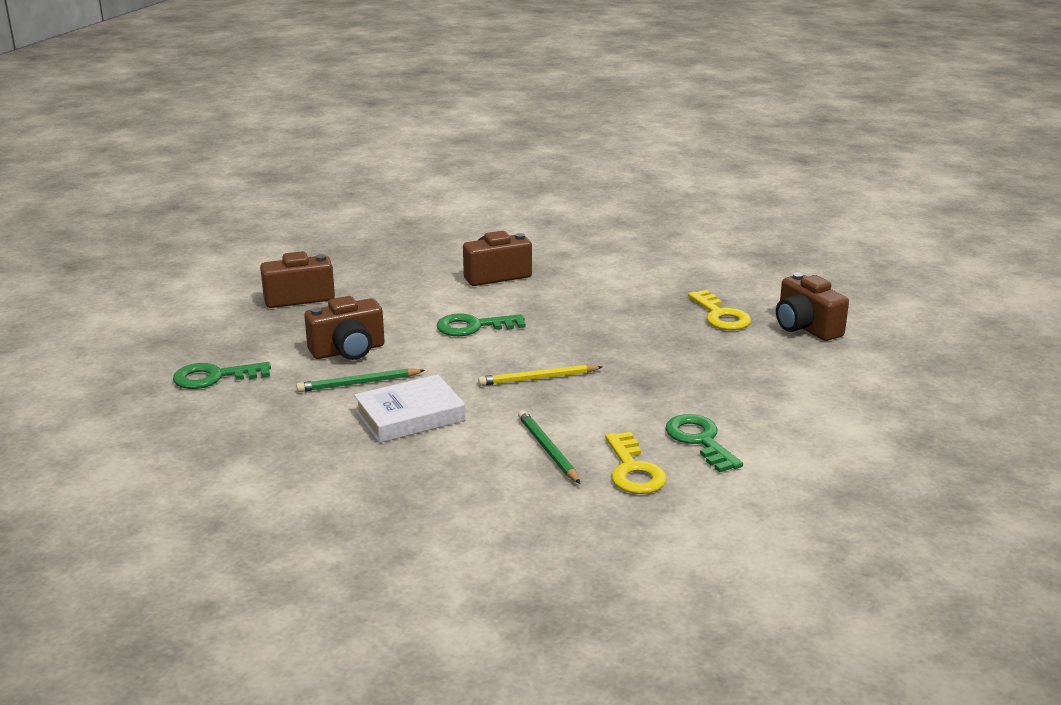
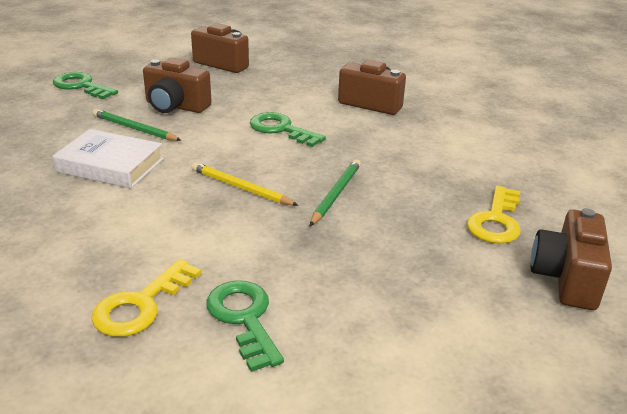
camera: 45 degrees right, 5 degrees up
(548, 449) = (127, 244): green pencil -> green pencil (336, 194)
(700, 440) = (244, 318): green key -> green key turned 45 degrees counterclockwise

